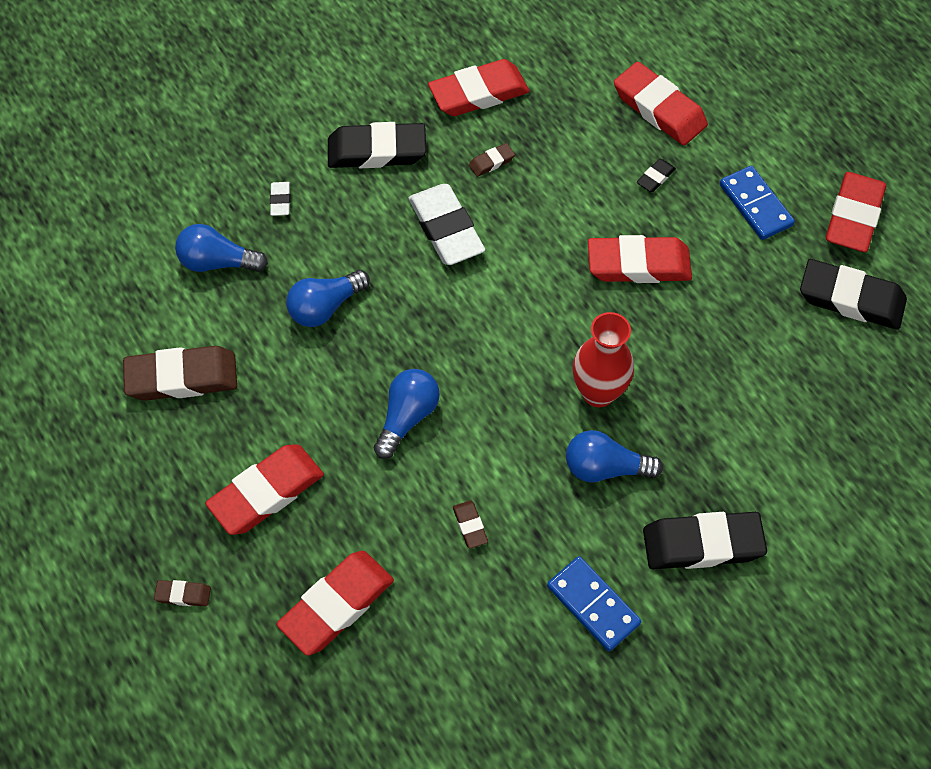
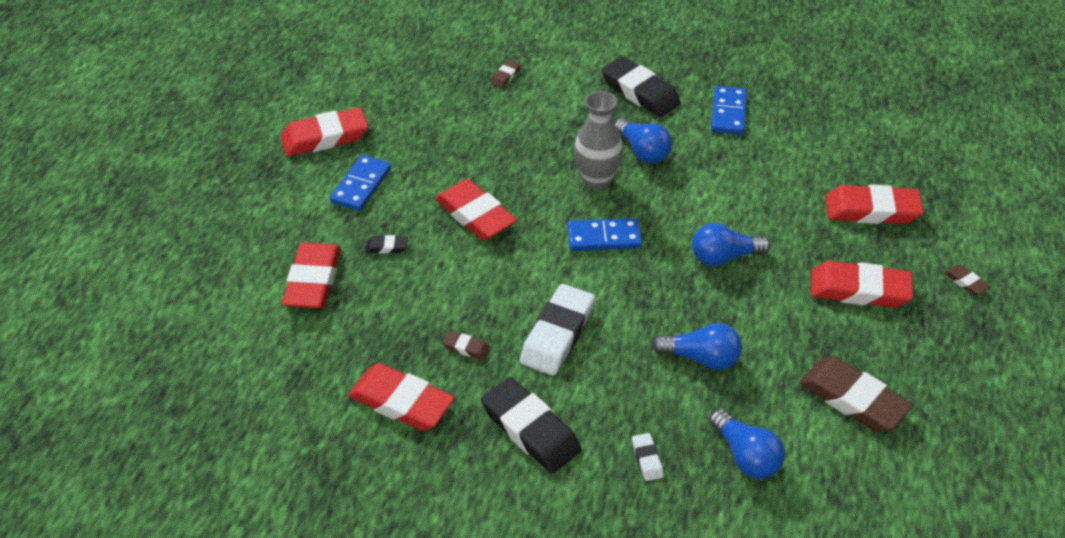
camera: 130 degrees left, 15 degrees down
(280, 201) = (647, 459): white eraser -> white eraser turned 60 degrees counterclockwise
(470, 526) = (752, 185): brown eraser -> brown eraser (505, 76)
(519, 342) = (604, 237): none -> blue domino
(598, 392) = (596, 181): red vase -> grey vase
(851, 299) = (398, 110): black eraser -> none

